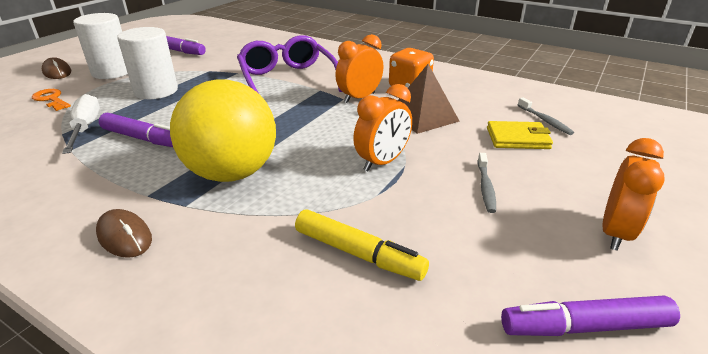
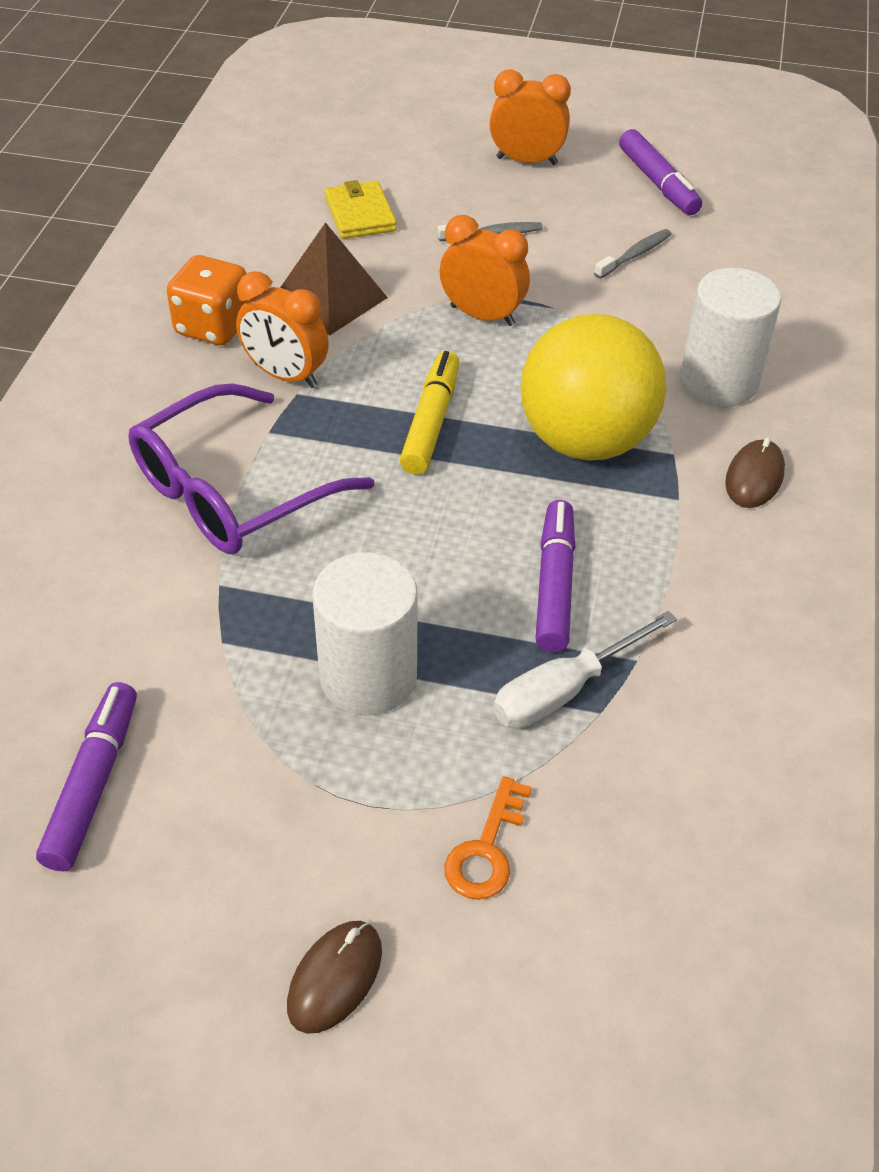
camera: 110 degrees left, 15 degrees up
(112, 72) = (293, 838): white cylinder -> white cylinder (718, 381)
(358, 253) = (659, 302): yellow marker -> yellow marker (431, 422)
(545, 121) = (295, 193): grey toothbrush -> grey toothbrush (635, 255)

